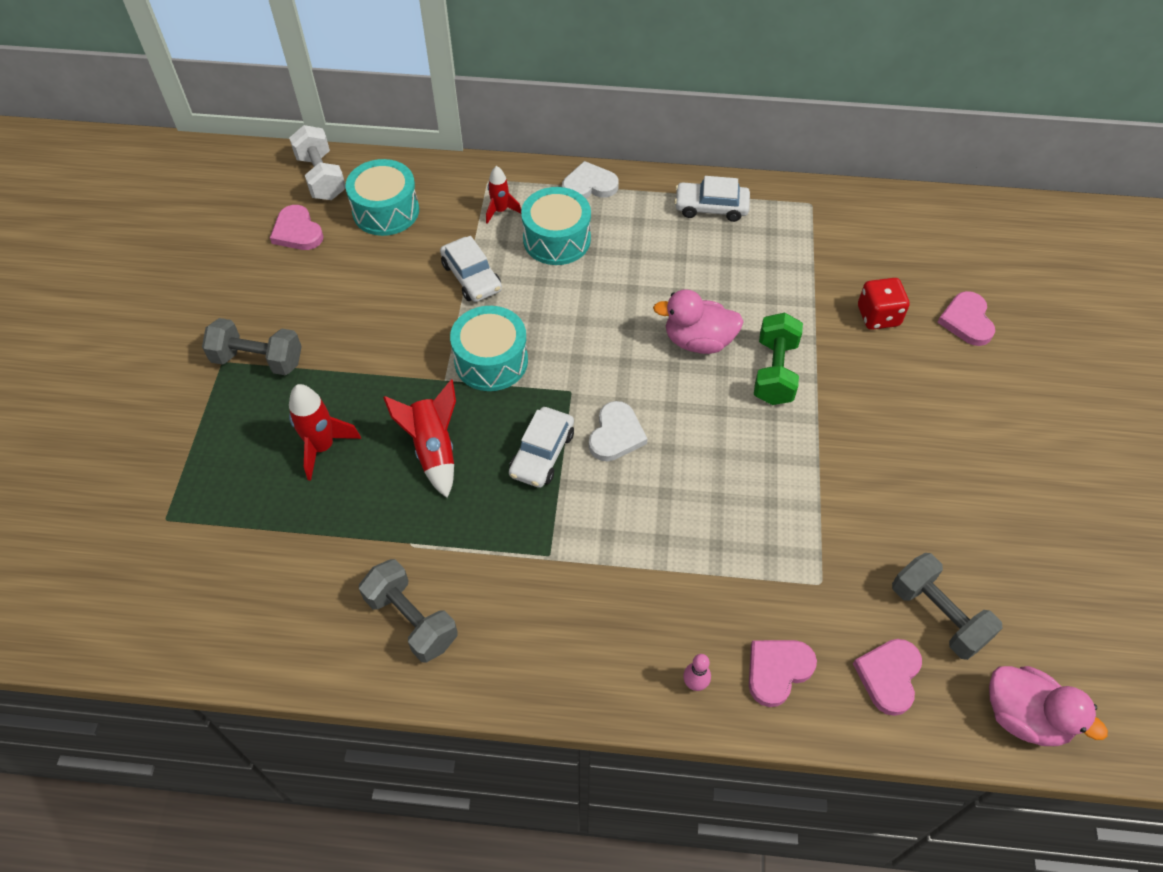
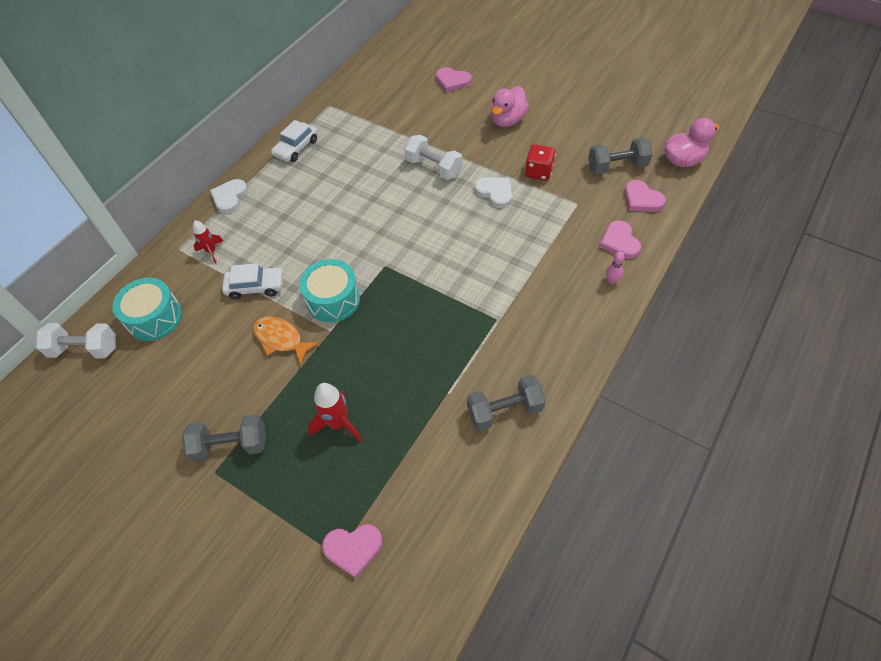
camera: 60 degrees left, 0 degrees up
(258, 360) = (231, 445): grey dumbbell -> grey dumbbell turned 45 degrees clockwise
(297, 231) = (126, 382): pink heart -> pink heart (353, 548)
(410, 338) = (281, 339): none -> orange fish
(433, 449) = (382, 356): red rocket -> none
(542, 453) = (422, 297): white car -> none
(556, 239) = (260, 230): turquoise drum -> none
(616, 434) = (431, 255): white heart -> white heart (495, 193)
(698, 341) = (390, 192): pink duck -> pink duck (507, 120)
(775, 372) = (434, 168): green dumbbell -> white dumbbell
(878, 316) = (426, 112): red dice -> red dice (539, 172)

